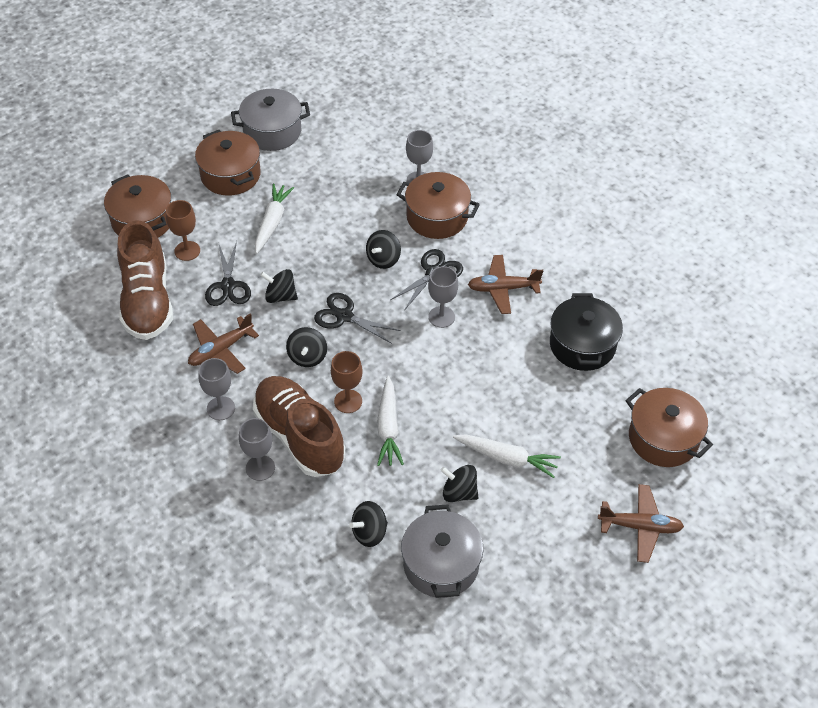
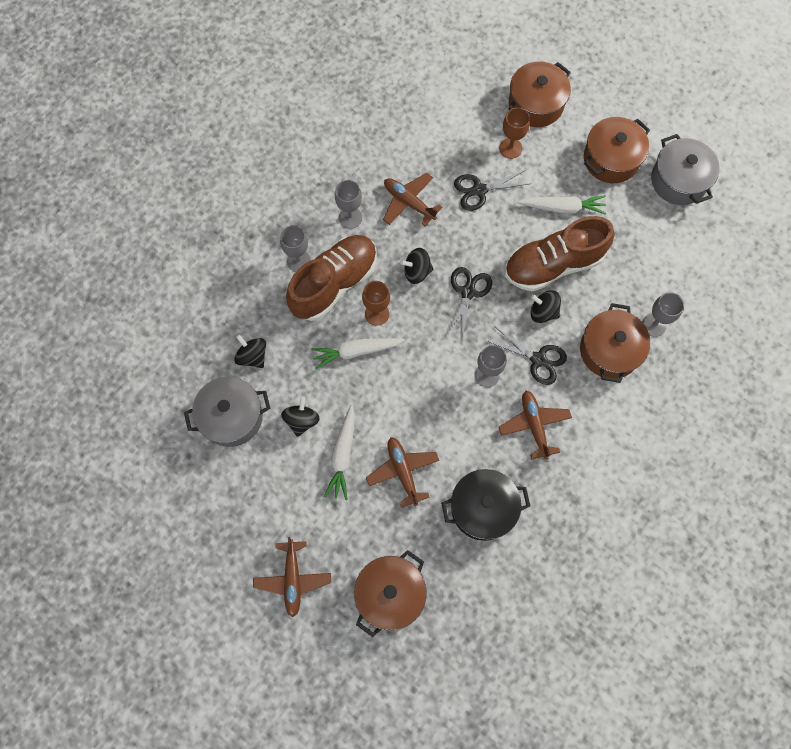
camera: 80 degrees right, 20 degrees up
(147, 301) = (447, 133): brown shoe -> brown shoe (553, 264)
(280, 296) = (478, 235): black spinning top -> none
(534, 406) = (403, 472): none -> brown plane

